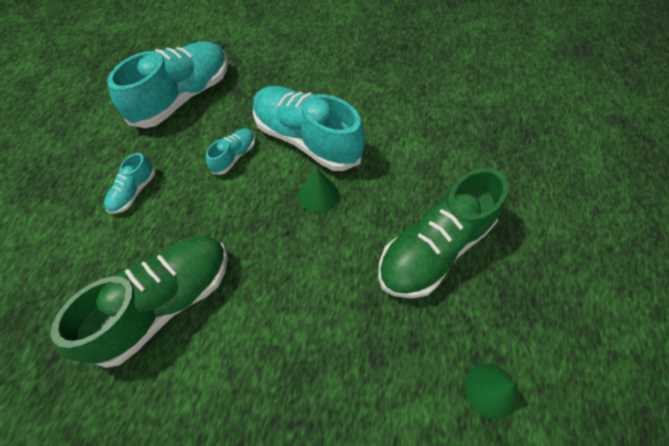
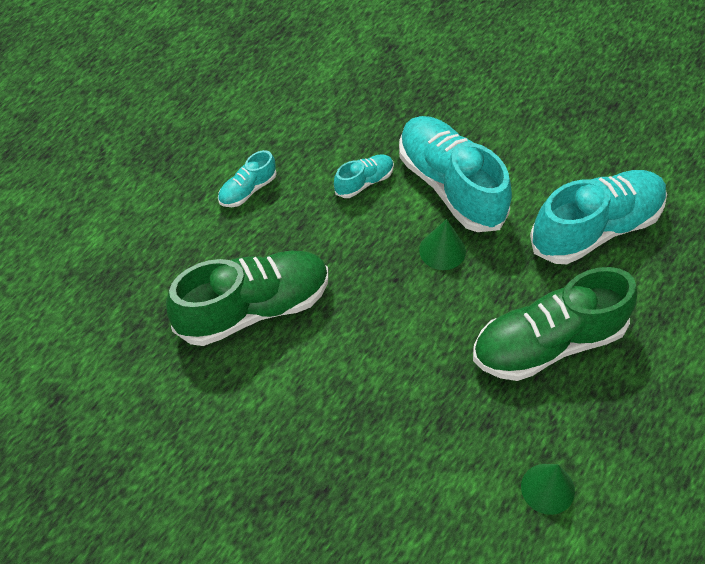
camera: 20 degrees right, 5 degrees down
(183, 97) = (326, 98): turquoise shoe -> turquoise shoe (595, 229)

